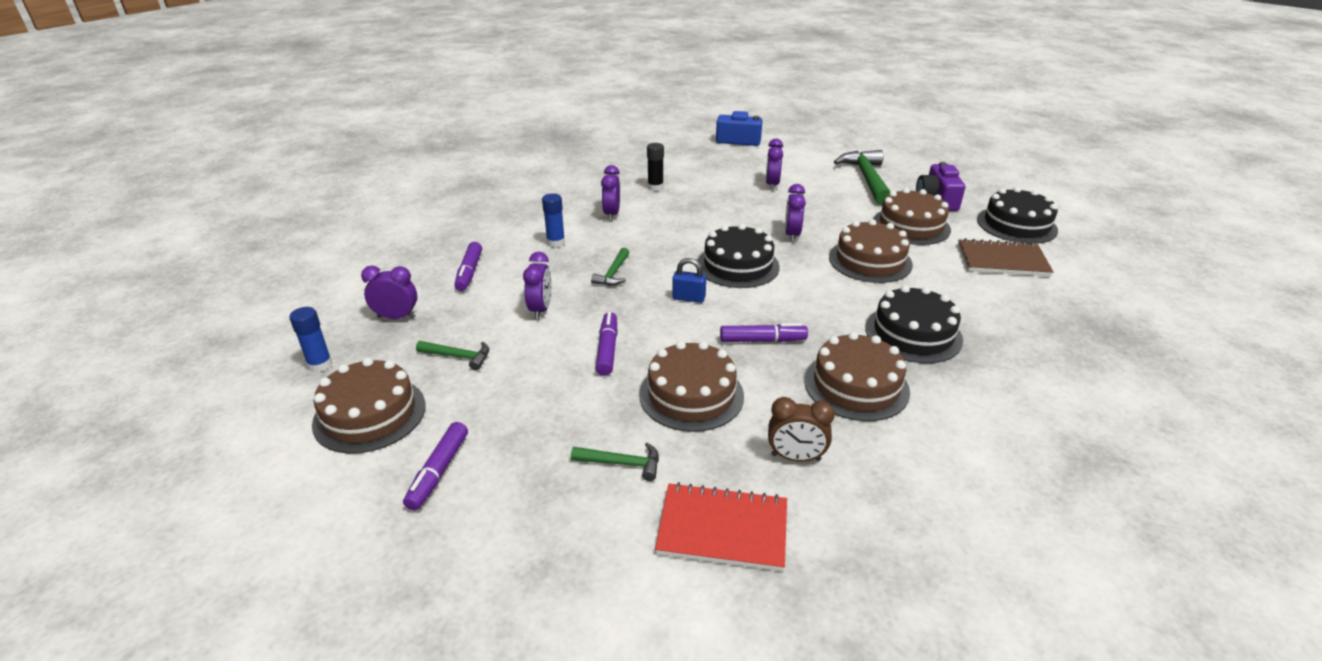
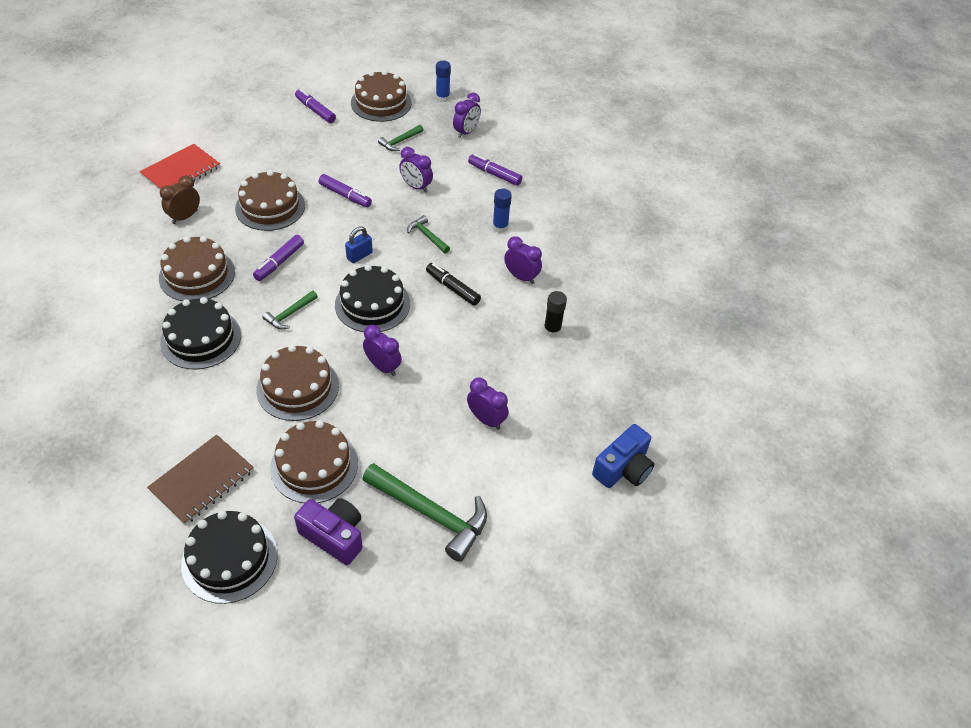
camera: 120 degrees right, 15 degrees up
(622, 463) = (253, 162): green hammer -> green hammer (290, 314)
(666, 237) = (452, 288): none -> black marker

